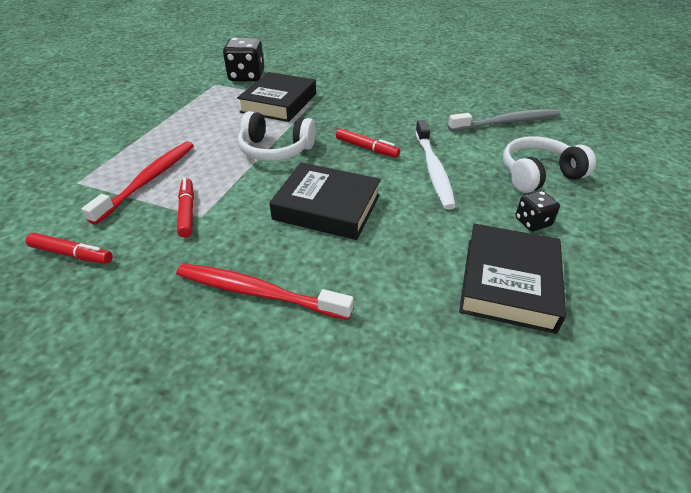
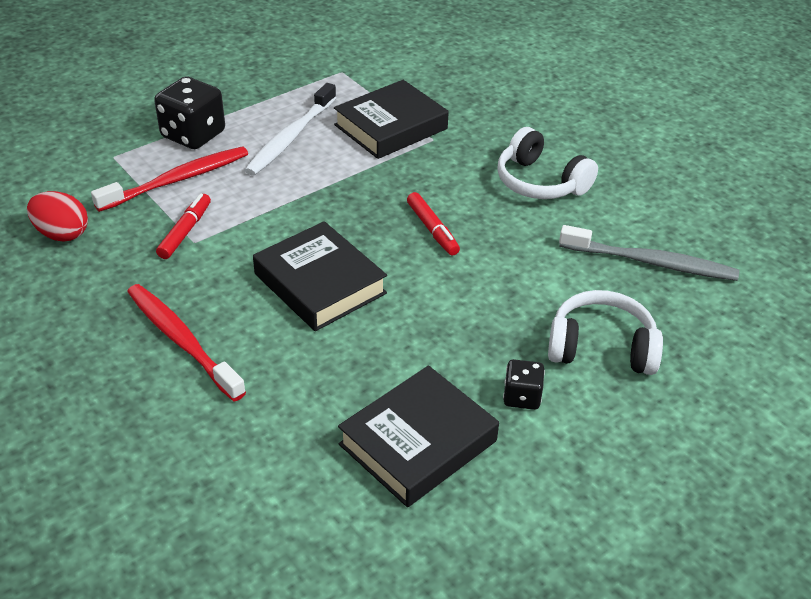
camera: 30 degrees right, 0 degrees up
(72, 254) = (62, 234): red marker -> red egg
(246, 76) = (387, 72): black dice -> black dice (193, 135)
(276, 150) = (330, 192): white headphones -> white headphones (540, 182)
(433, 169) = (480, 288): white toothbrush -> white toothbrush (291, 137)

